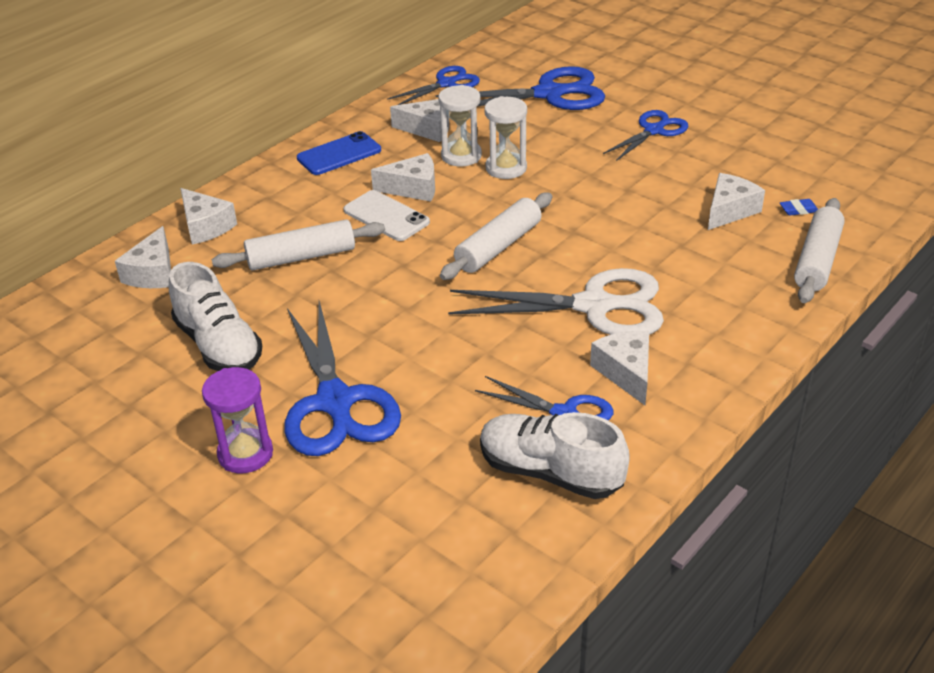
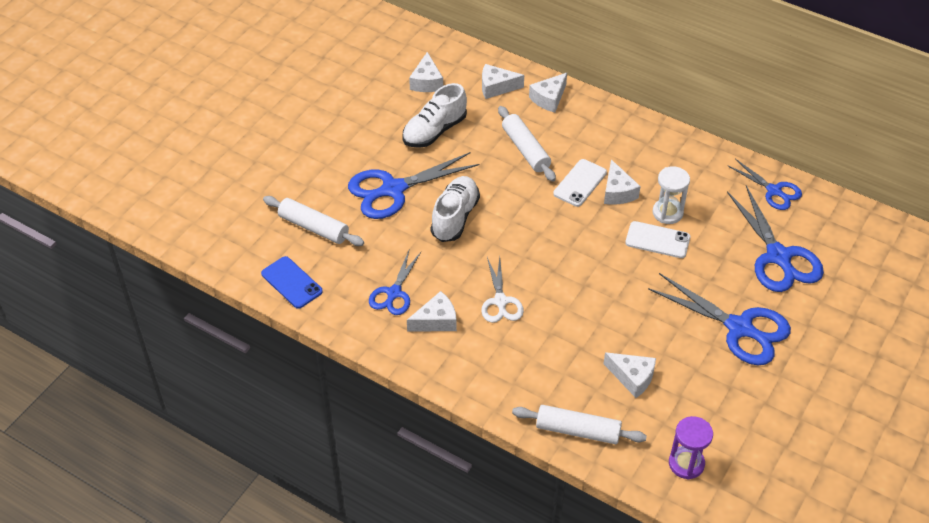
camera: 80 degrees right, 10 degrees up
(245, 454) = (349, 161): purple hourglass -> purple hourglass (686, 463)
(339, 154) = (651, 146): blue phone -> blue phone (291, 282)
(428, 129) = (700, 189): white cheese -> white cheese (426, 82)
(498, 247) = (557, 246): white rolling pin -> white rolling pin (313, 227)
(506, 168) = (657, 240): white hourglass -> white phone
(550, 472) = (347, 290): white shoe -> white shoe (455, 217)
(594, 306) = (500, 301): white scissors -> white scissors, size x0.60
(654, 131) = (739, 328): blue scissors -> blue scissors, size x1.68
(798, 210) = (644, 422): blue eraser -> none

